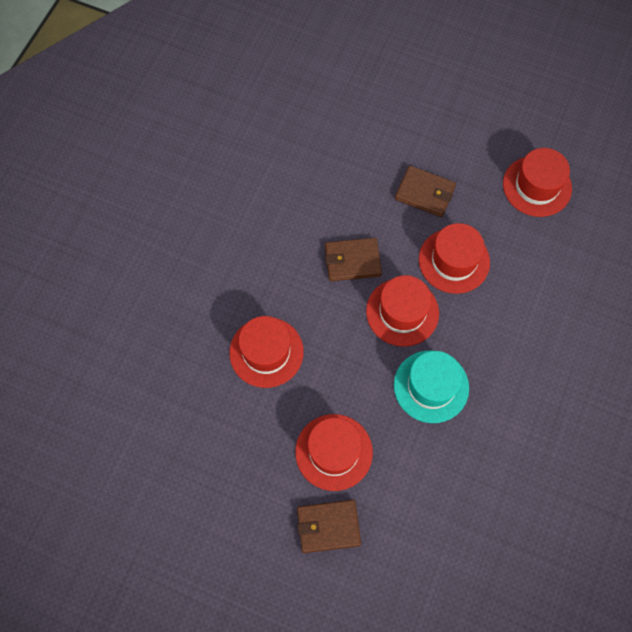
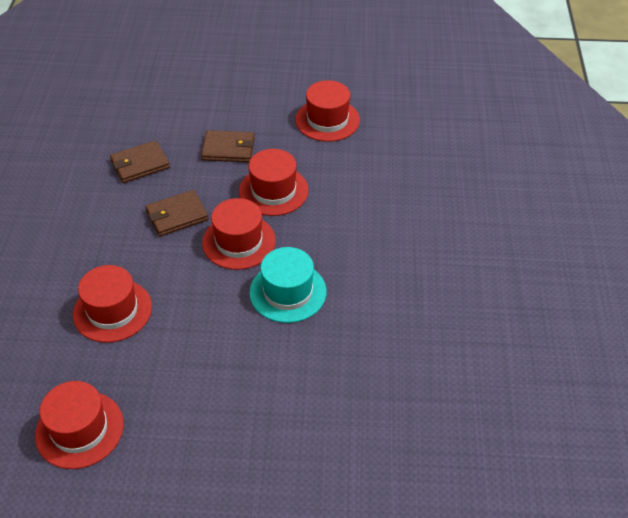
camera: 20 degrees left, 20 degrees down
(328, 526) = (225, 442): brown wallet -> brown wallet (140, 164)
(334, 452) = (209, 374): red hat -> red hat (79, 429)

